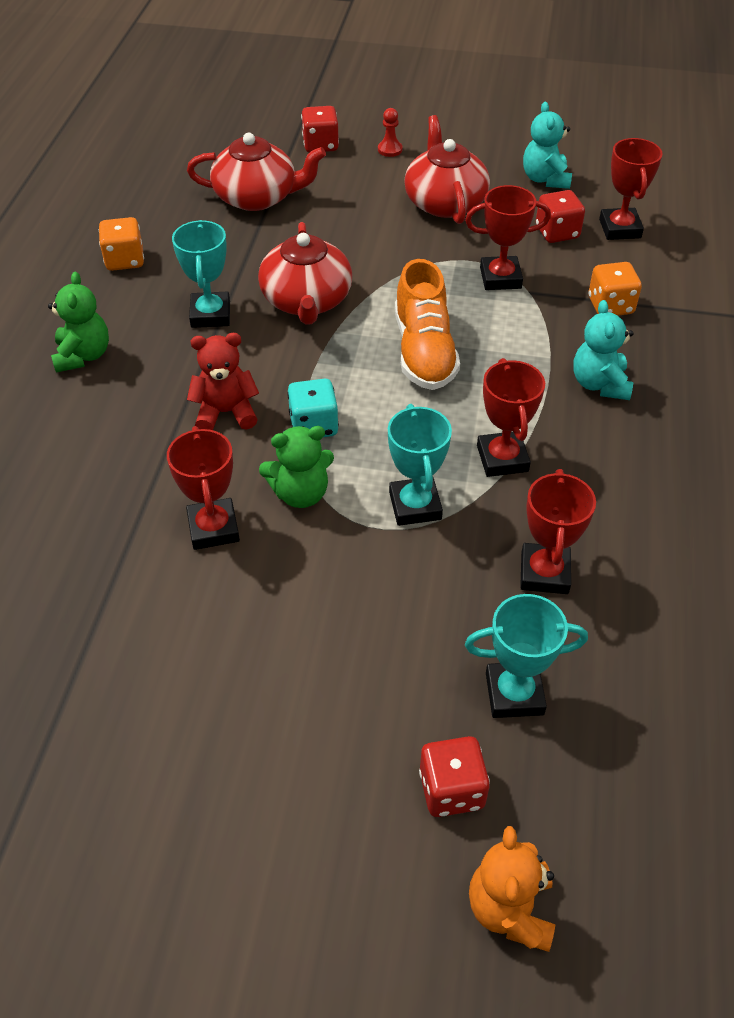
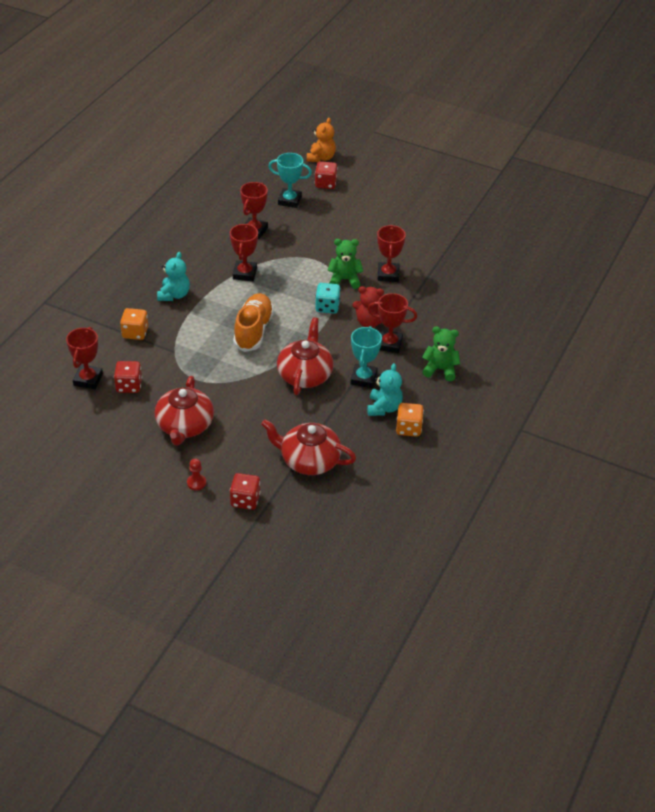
camera: 165 degrees left, 5 degrees down
(83, 355) = (440, 369): green teddy bear -> green teddy bear turned 90 degrees clockwise
(415, 506) = (295, 264): turquoise trophy -> none
(500, 278) = (184, 363): red trophy -> red trophy (389, 344)
(545, 179) = (105, 429): turquoise teddy bear -> turquoise teddy bear (384, 408)

